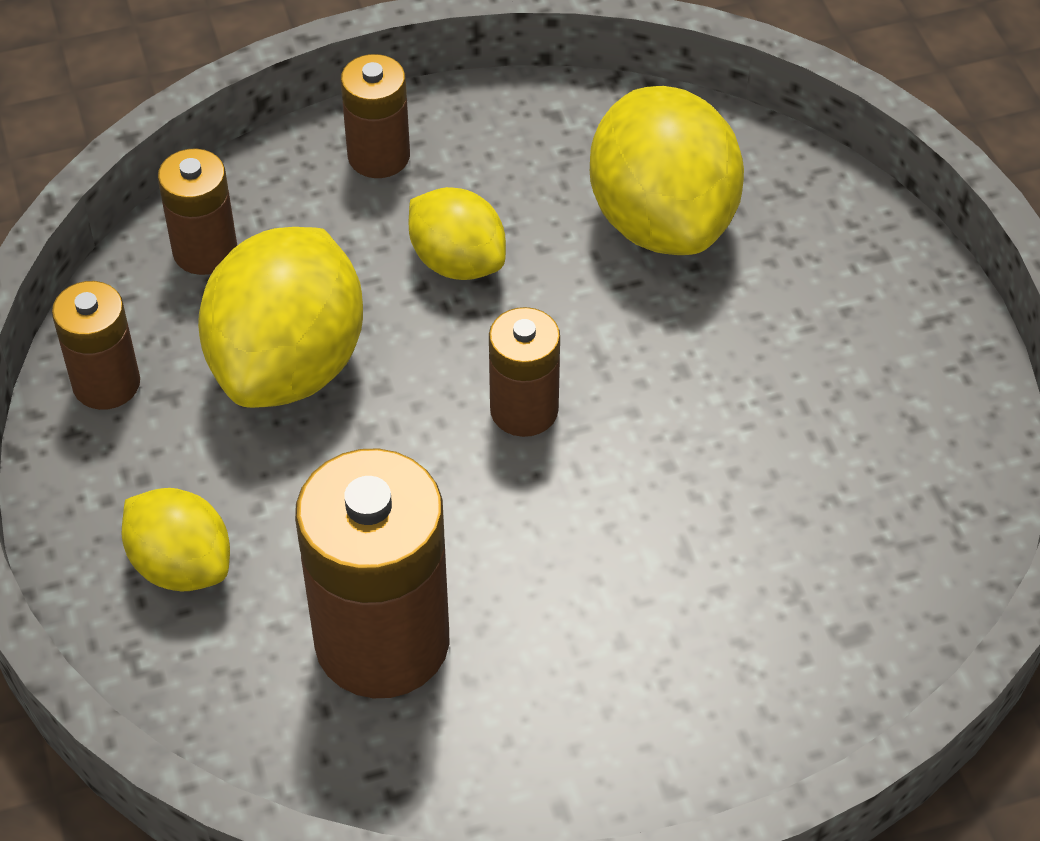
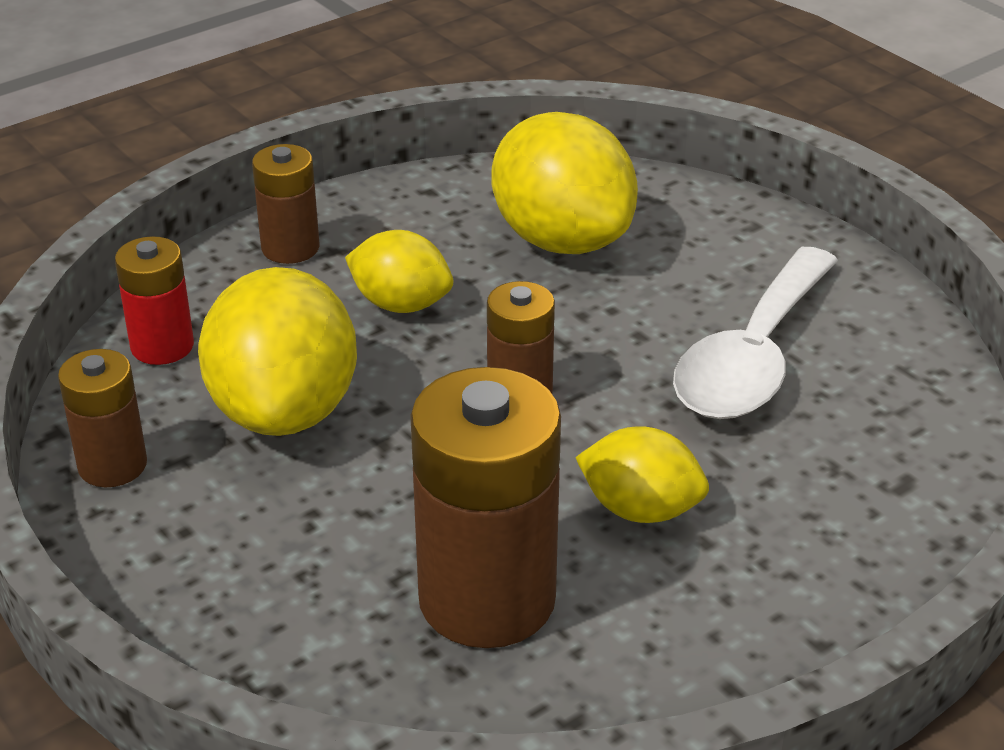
camera: 20 degrees left, 15 degrees down
(181, 565) = (258, 589): yellow lemon -> yellow lemon (640, 509)
(205, 251) = (162, 346): brown battery -> red battery
(784, 433) = (753, 358): none -> white spoon

